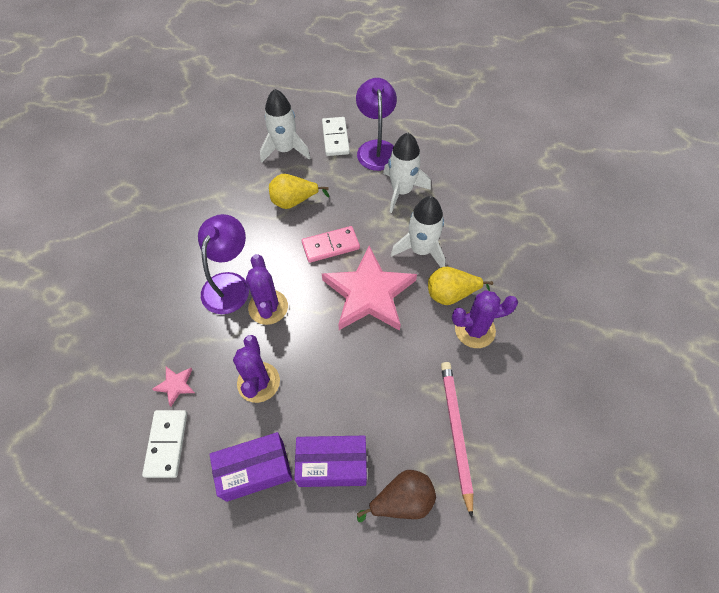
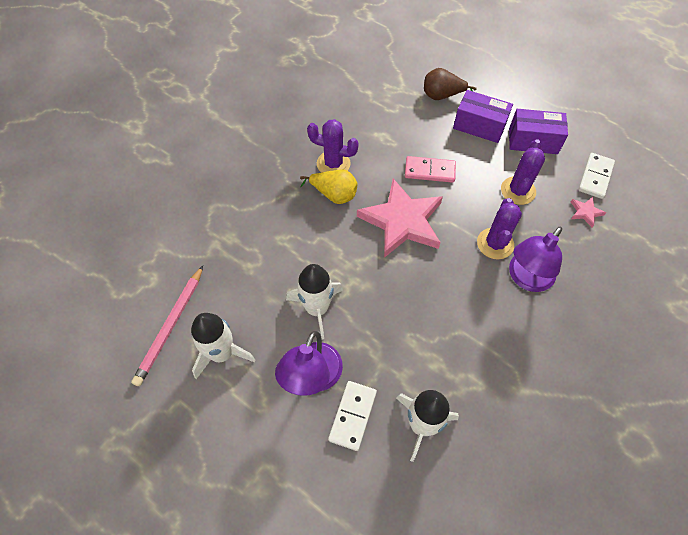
camera: 155 degrees left, 0 degrees up
(294, 201) = (435, 344): yellow pear -> none
(330, 246) = (417, 278): pink domino -> pink domino (429, 171)
(420, 250) = (336, 240): white rocket -> white rocket (222, 353)
(456, 433) = (388, 113): pink pencil -> pink pencil (170, 326)

